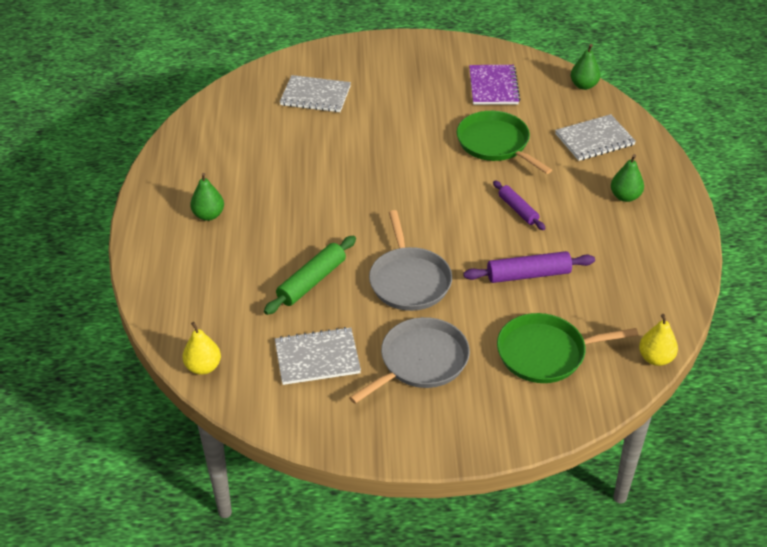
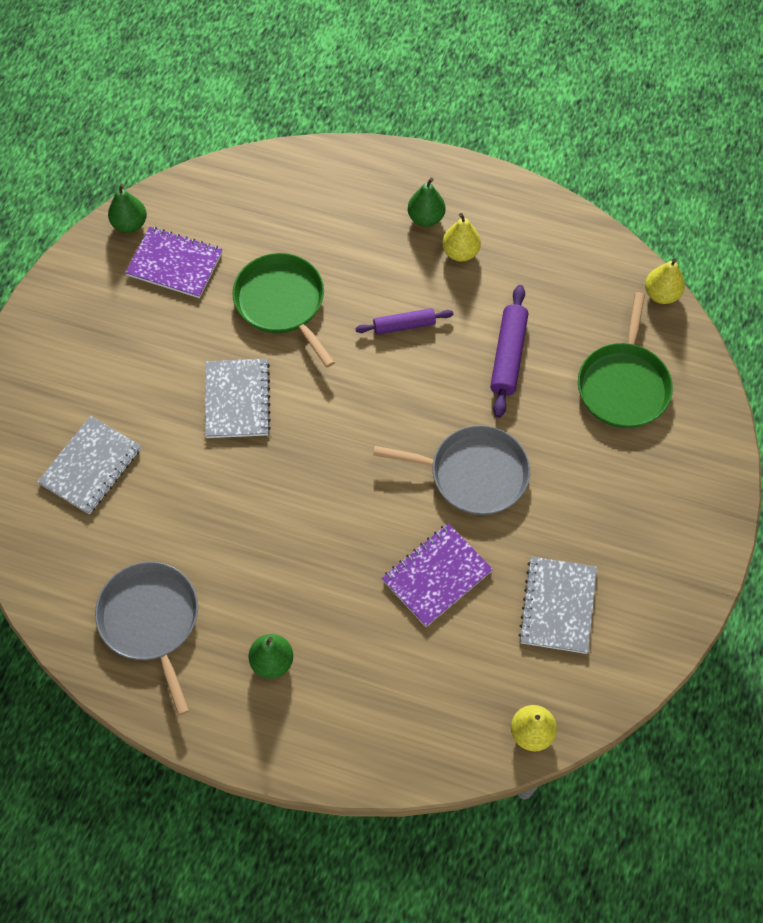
camera: 70 degrees left, 20 degrees up
(311, 281) = (437, 576): green rolling pin -> purple notebook
(420, 361) = (596, 504): grey pan -> grey pan (151, 621)
(495, 144) = (282, 303): green pan -> green pan turned 75 degrees clockwise
(583, 85) = (220, 174): green pear -> green pear (130, 224)
(594, 139) = (320, 205): grey notebook -> grey notebook (237, 400)
(607, 223) = (460, 252): none -> yellow pear

